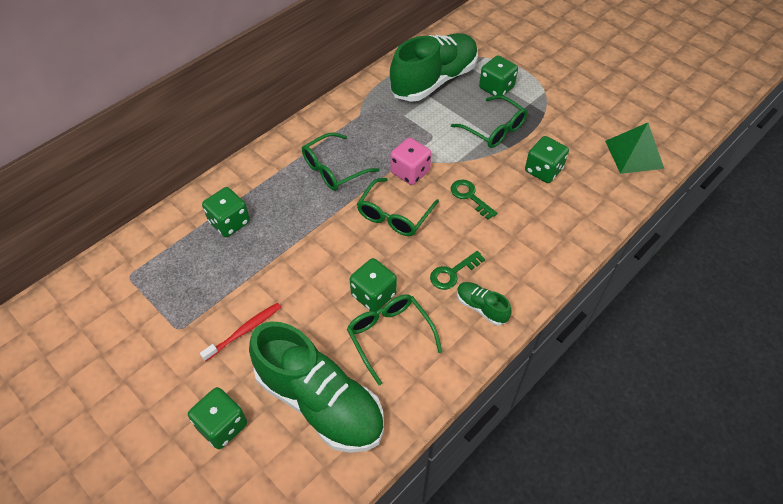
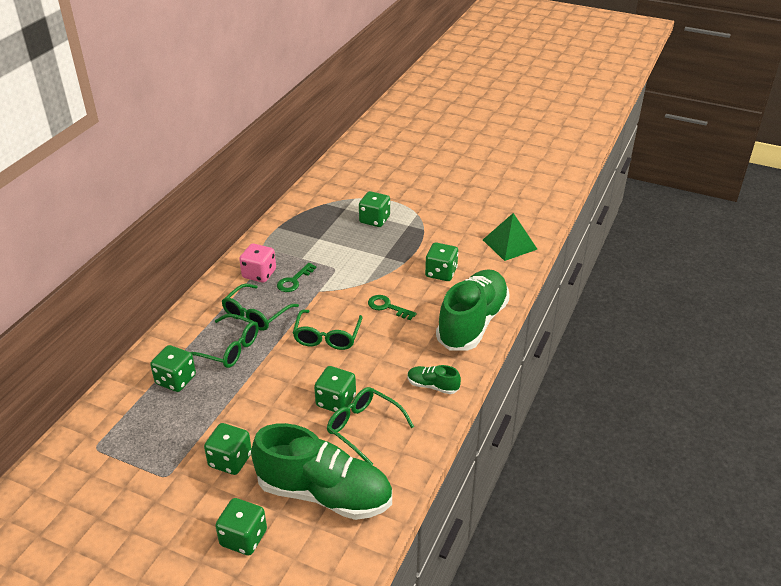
camera: 20 degrees left, 15 degrees down
(244, 331) = (230, 460): red toothbrush -> green dice
(410, 172) = (327, 300): pink dice -> pink dice (259, 274)
(434, 81) = (317, 226): green shoe -> green shoe (472, 323)
(452, 273) = (397, 367): green key -> green key (294, 281)
(493, 129) = (385, 251): green glasses -> green glasses (228, 348)

